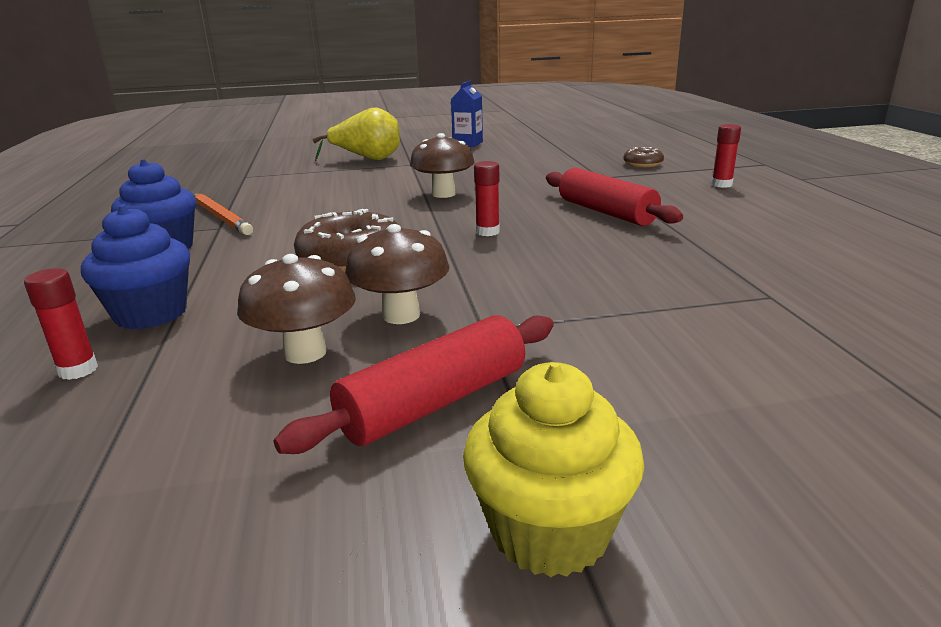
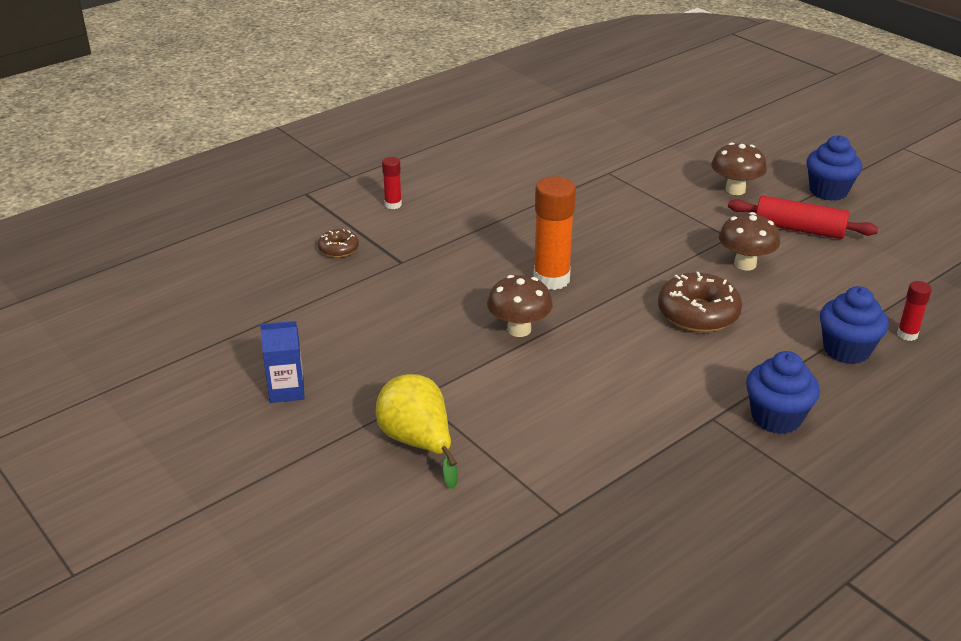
camera: 120 degrees left, 10 degrees up
(221, 217) = (691, 434): orange pencil -> none
(305, 353) = (810, 276): brown mushroom -> brown mushroom (735, 190)
(487, 232) = (595, 276): red glue stick -> none
(506, 215) = (551, 279): none -> orange glue stick
(550, 531) = (828, 191): yellow cupcake -> blue cupcake
(606, 212) = (508, 239): red rolling pin -> none

